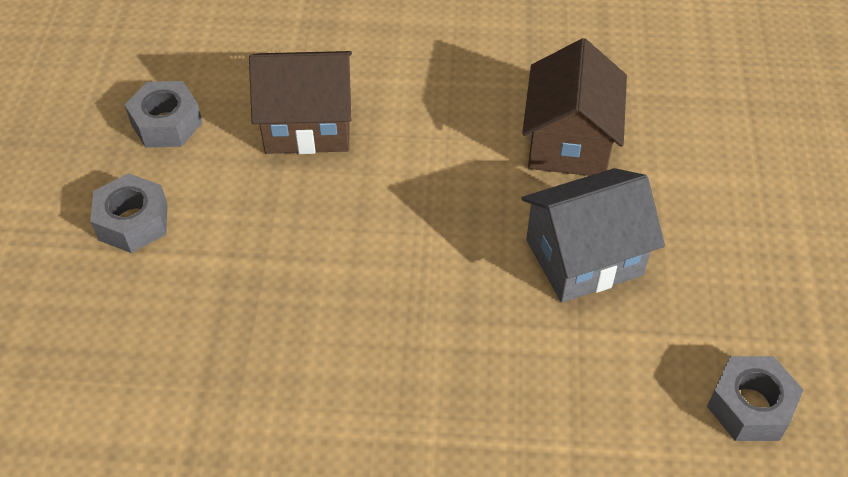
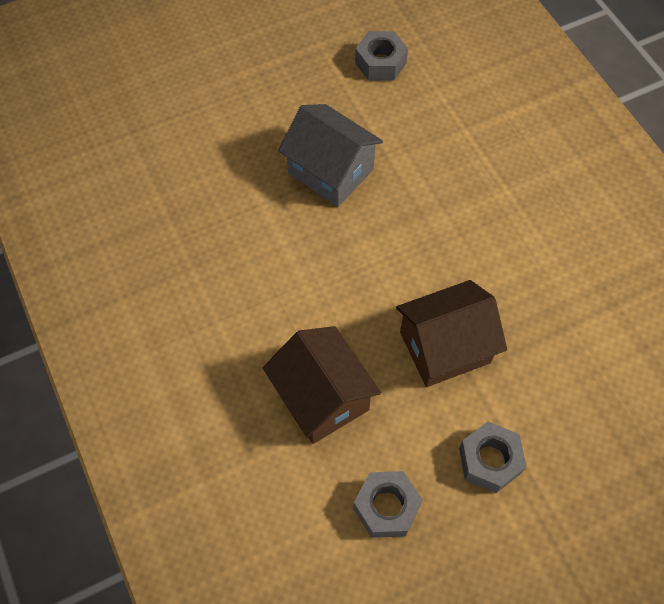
camera: 120 degrees left, 10 degrees up
(569, 142) = (234, 219): brown house -> brown house (445, 347)

